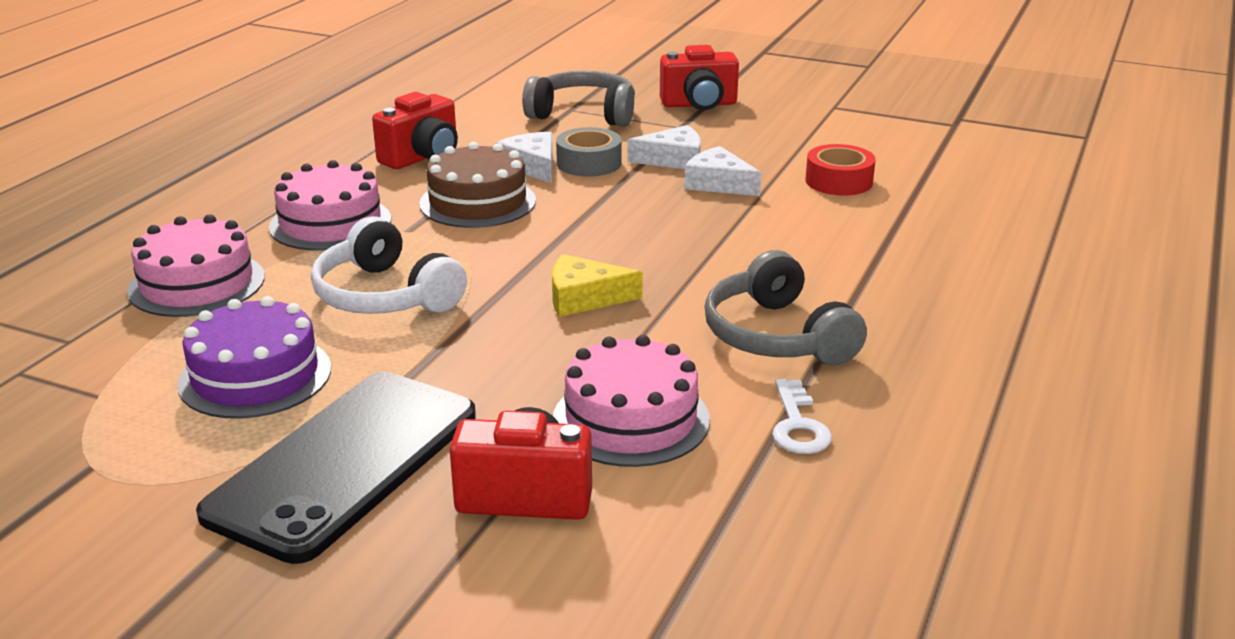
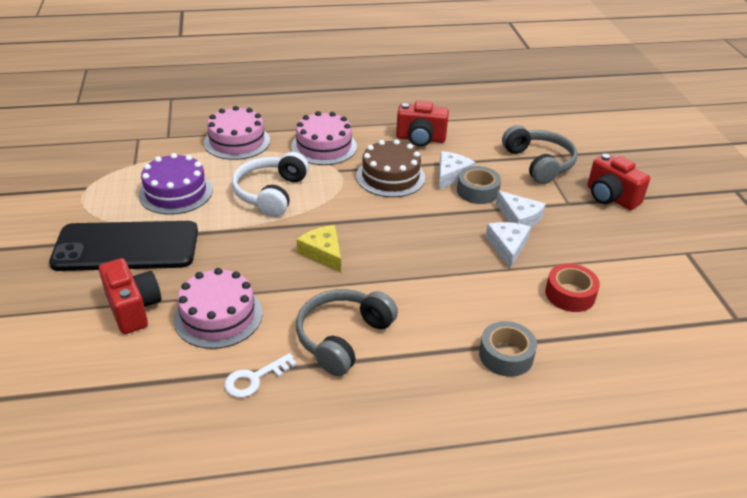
camera: 55 degrees right, 10 degrees up
(905, 248) = (506, 355): none -> grey tape

